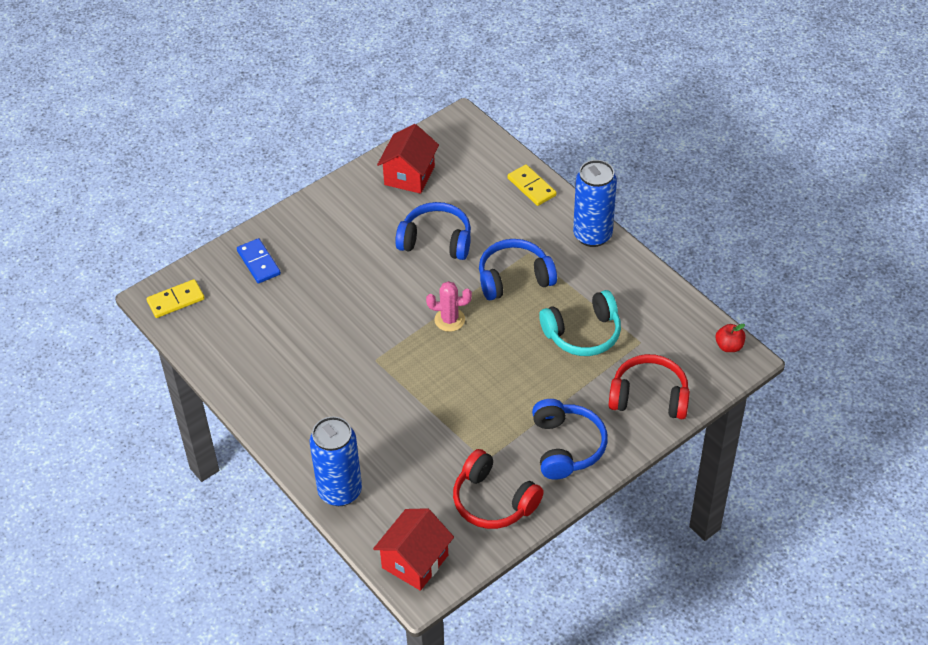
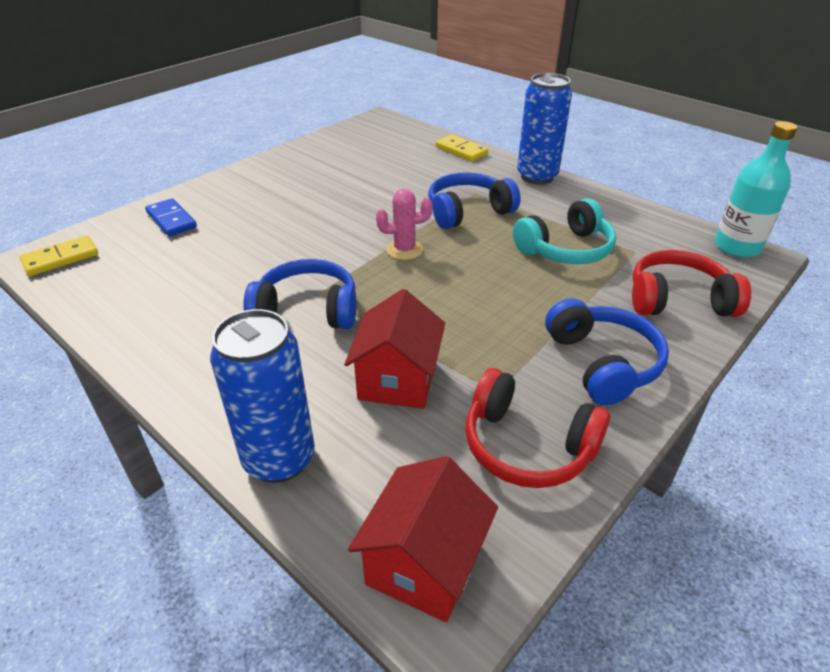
camera: 10 degrees left, 10 degrees down
(409, 175) = (336, 150): red house -> red house (397, 380)
(436, 240) = (374, 190): blue headphones -> blue headphones (307, 310)
(729, 346) = (737, 247): red apple -> turquoise bottle

